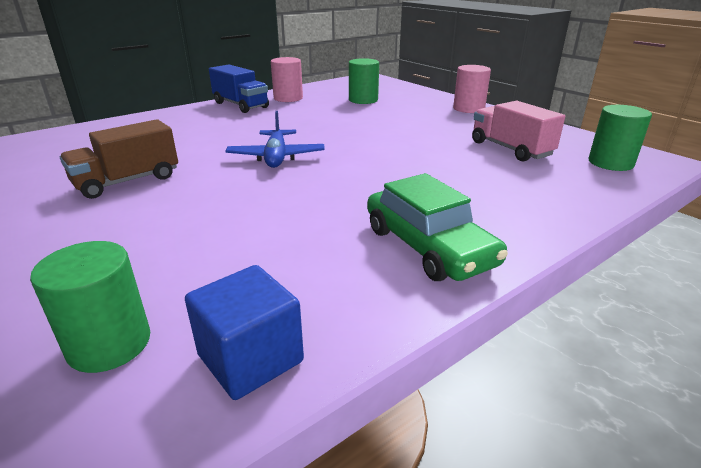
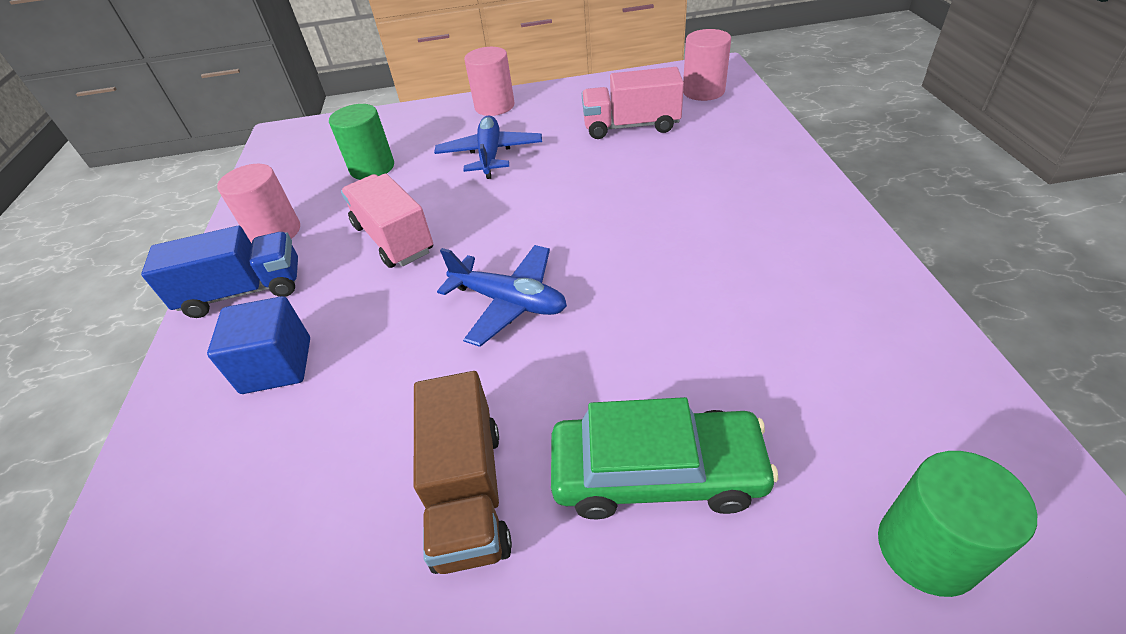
camera: 55 degrees left, 15 degrees up
(250, 358) = (969, 428): blue cube -> blue cube (277, 365)
(306, 120) = (393, 239): none -> pink truck
(413, 120) = (490, 155): none -> blue plane
(428, 246) = (810, 252): green car -> green car (656, 473)
(610, 163) = (703, 91): green cylinder -> pink cylinder

